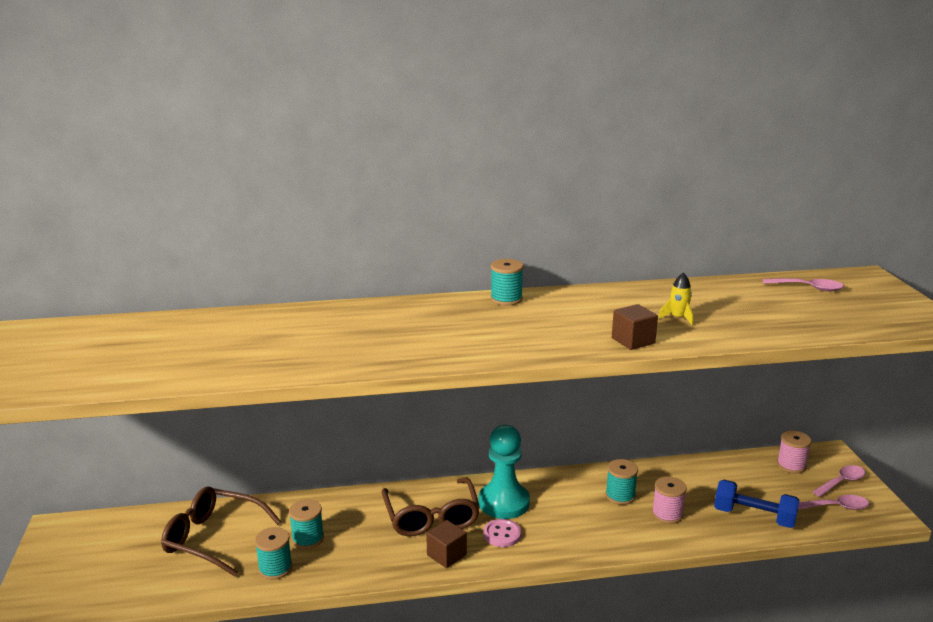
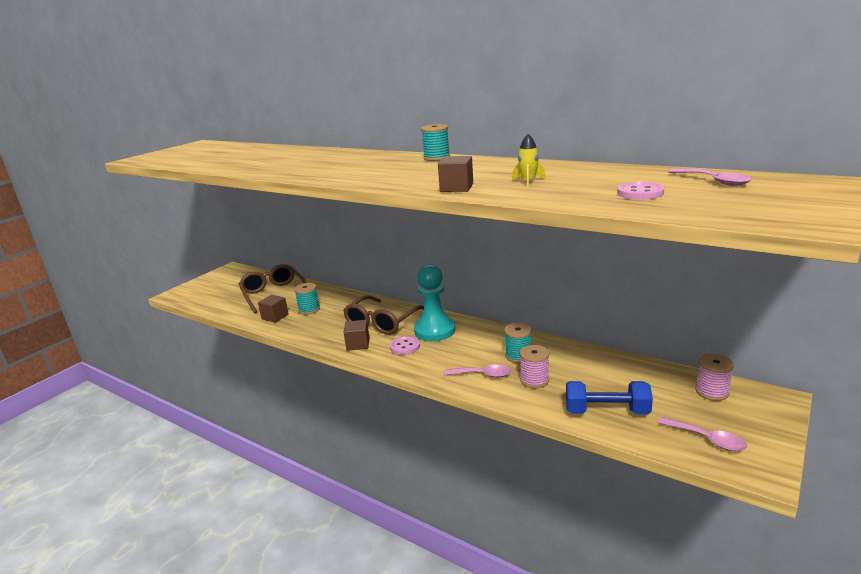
camera: 45 degrees right, 0 degrees up
(275, 568) = (275, 317): turquoise spool -> brown cube
(754, 517) = (606, 411): blue dumbbell -> blue dumbbell turned 60 degrees counterclockwise
(788, 313) = (640, 193): none -> pink button
(842, 482) = (749, 424): pink spoon -> pink spoon (482, 375)

